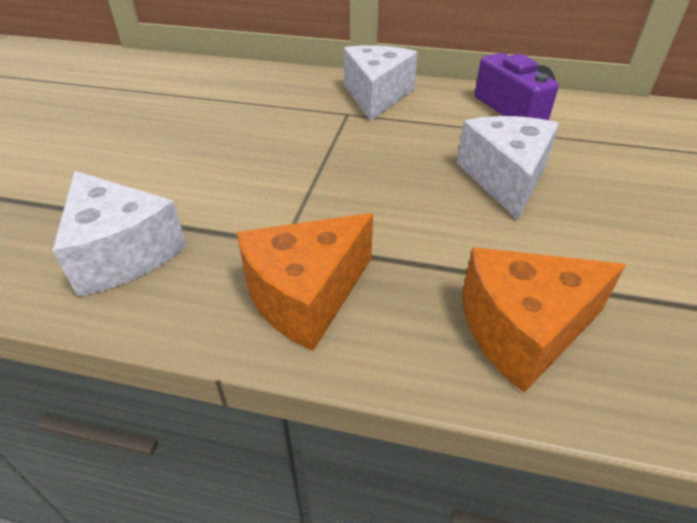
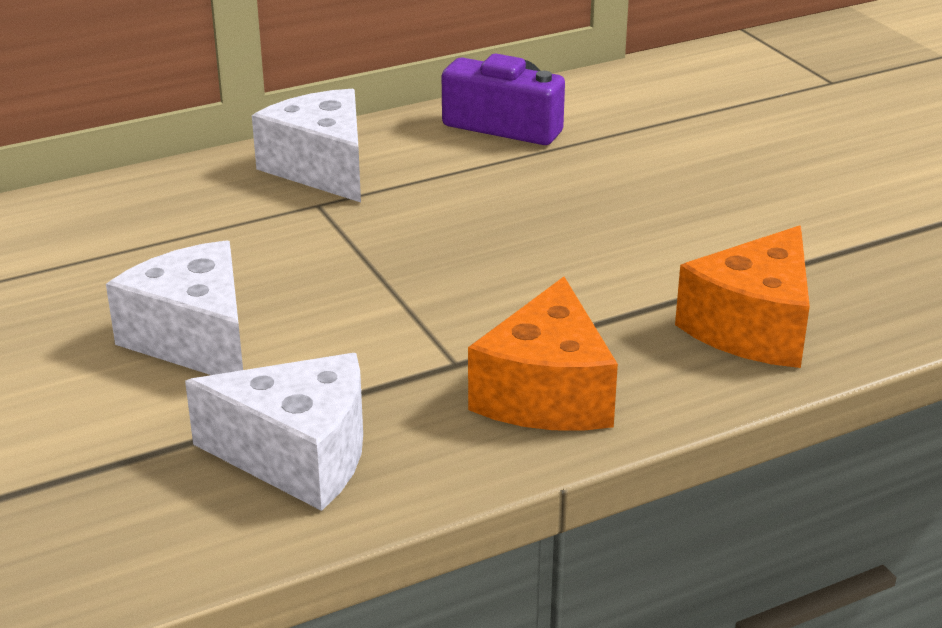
camera: 40 degrees left, 10 degrees down
(505, 178) = (588, 206): white cheese -> white cheese (195, 339)

